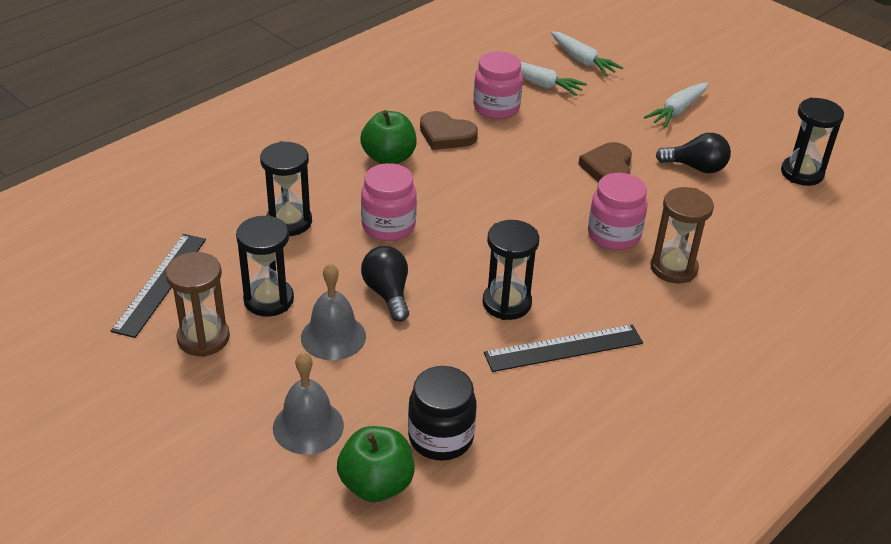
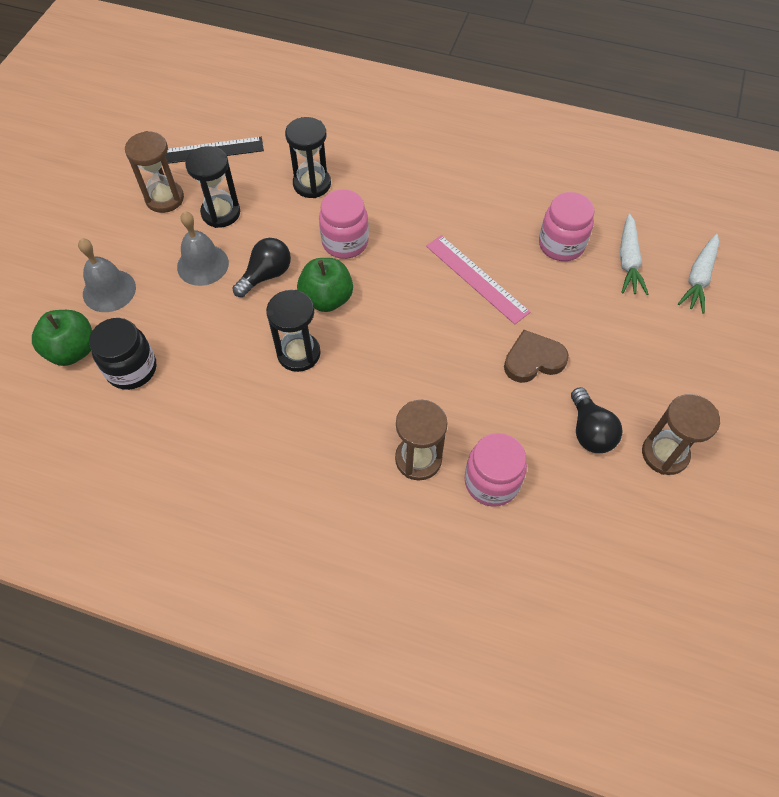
camera: 65 degrees right, 20 degrees up
(389, 158) = (432, 205): green apple -> green apple (327, 299)
(446, 135) = (492, 227): brown heart -> none
(498, 165) = (476, 278): none -> pink ruler
(564, 348) = (266, 411): black ruler -> none
(613, 235) = (435, 397): pink jar -> pink jar (491, 482)
(677, 111) = (677, 385): white carrot -> none
(736, 141) = (664, 454): none -> brown hourglass
(802, 173) = (654, 532): black hourglass -> none

